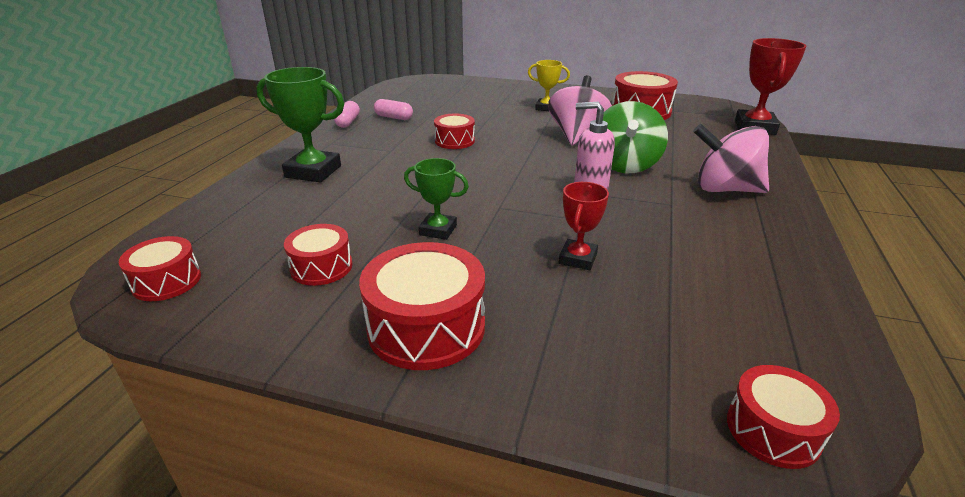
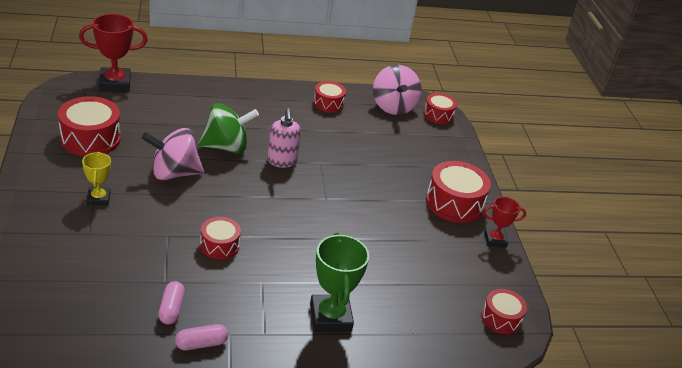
camera: 120 degrees left, 5 degrees up
(321, 267) = (441, 257): red drum -> red drum (328, 103)
(438, 230) = (371, 219): green trophy -> none
(578, 258) = (365, 161): red trophy -> red trophy (495, 240)
(724, 189) = (245, 108): pink spinning top -> pink spinning top (393, 107)

